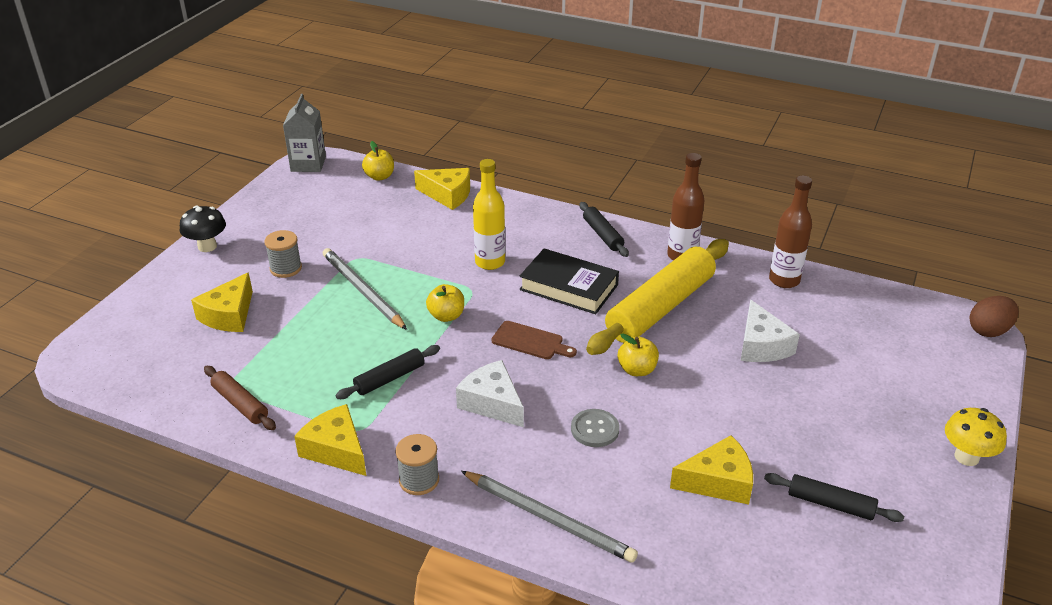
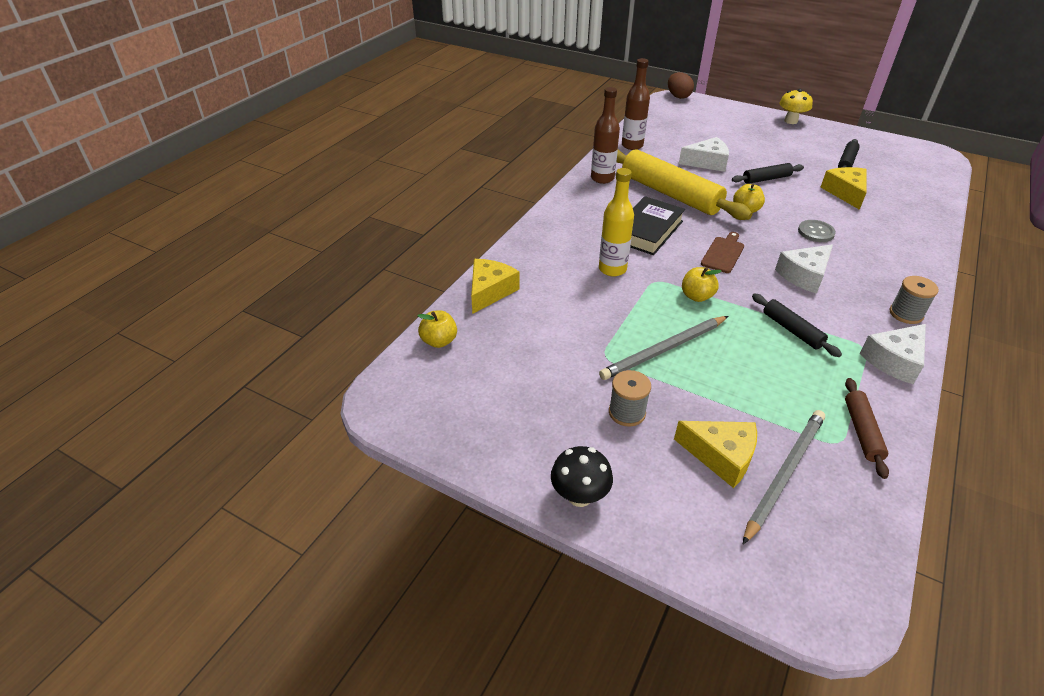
camera: 85 degrees left, 5 degrees up
(240, 404) = (862, 431): brown rolling pin -> brown rolling pin turned 45 degrees counterclockwise
(308, 164) = (389, 406): grey carton -> none
(336, 450) = (894, 360): yellow cheese -> white cheese
(549, 518) = (911, 256): grey pencil -> grey pencil (784, 474)
(603, 235) = (571, 209): black rolling pin -> black rolling pin (766, 179)

